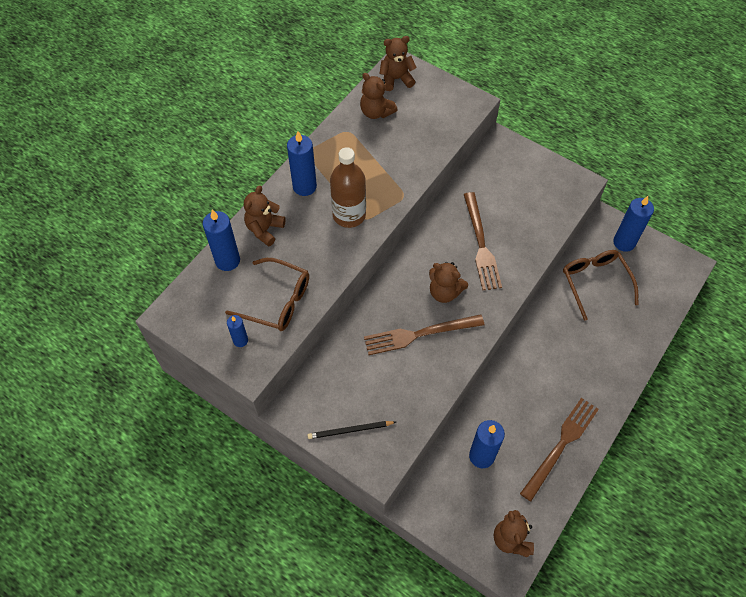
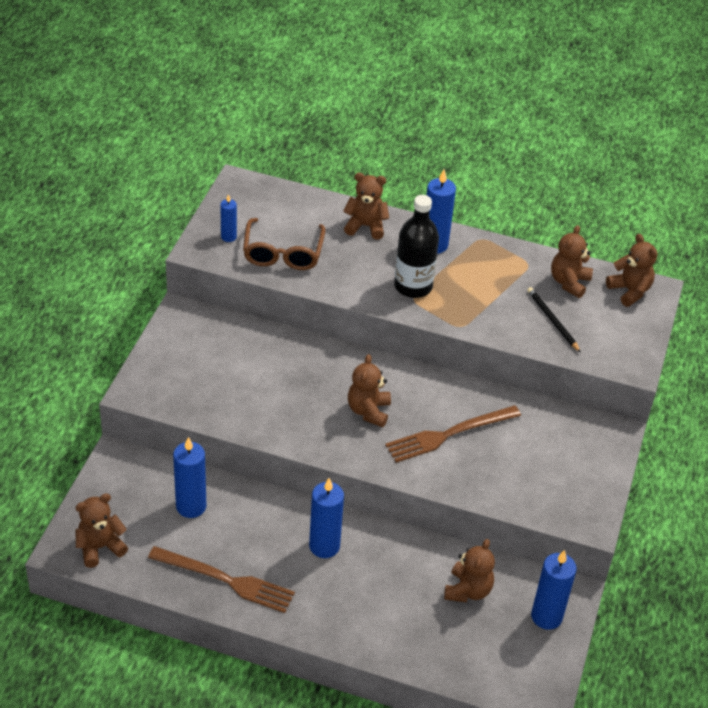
camera: 70 degrees right, 15 degrees down
(227, 260) = (316, 208): blue candle -> blue candle (324, 546)
(349, 215) = (413, 286): brown bottle -> black bottle
(350, 430) = (172, 362): black pencil -> black pencil (552, 320)
(419, 334) = (305, 398): brown fork -> none
(595, 282) = (468, 590): brown glasses -> brown teddy bear

